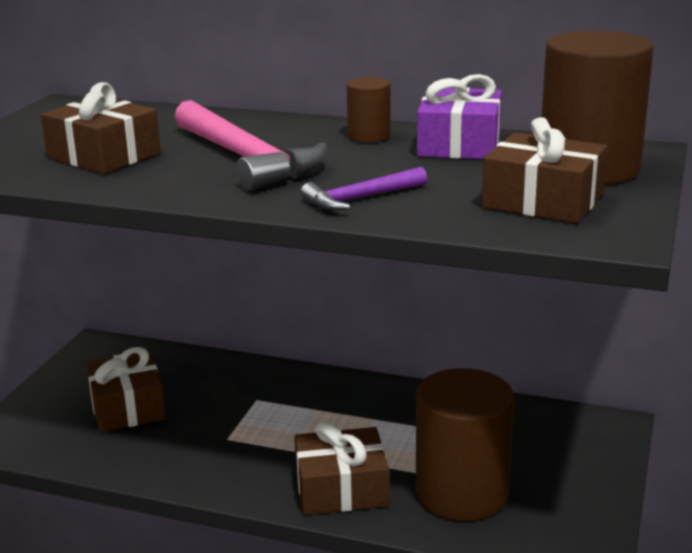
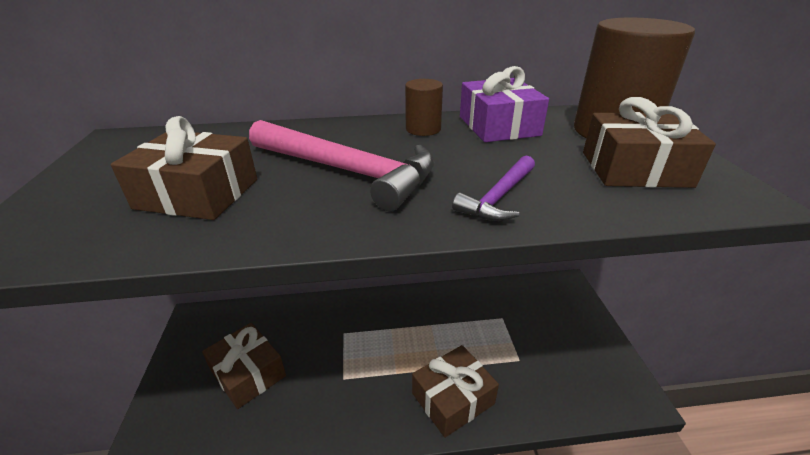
camera: 25 degrees left, 10 degrees up
(461, 493) = (529, 372): brown cylinder -> none

